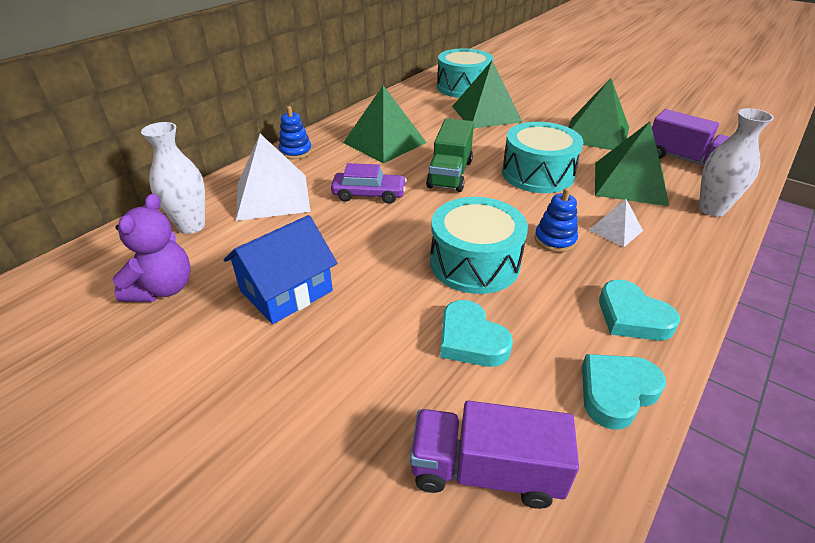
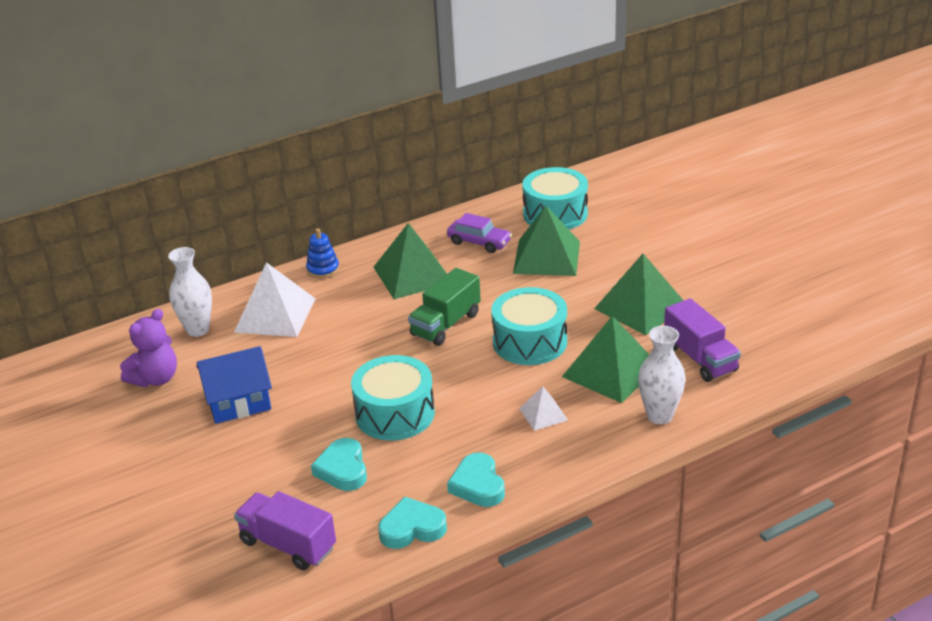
camera: 25 degrees right, 5 degrees down
(369, 194) = (357, 330): purple car -> purple car (479, 242)
(555, 240) = (480, 410): blue stacking toy -> none

